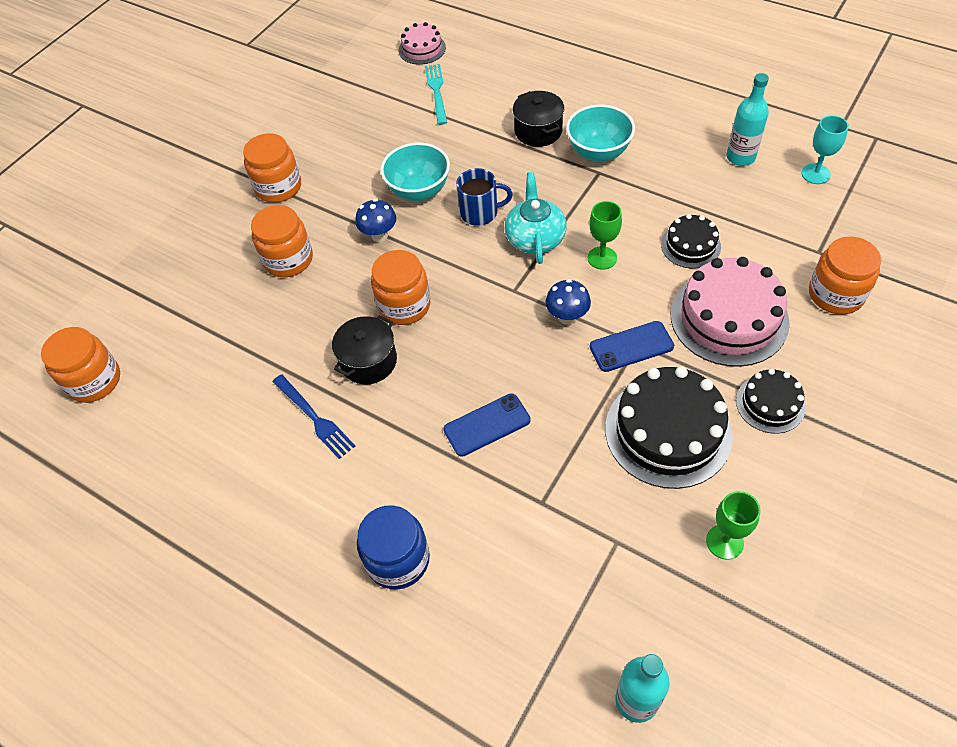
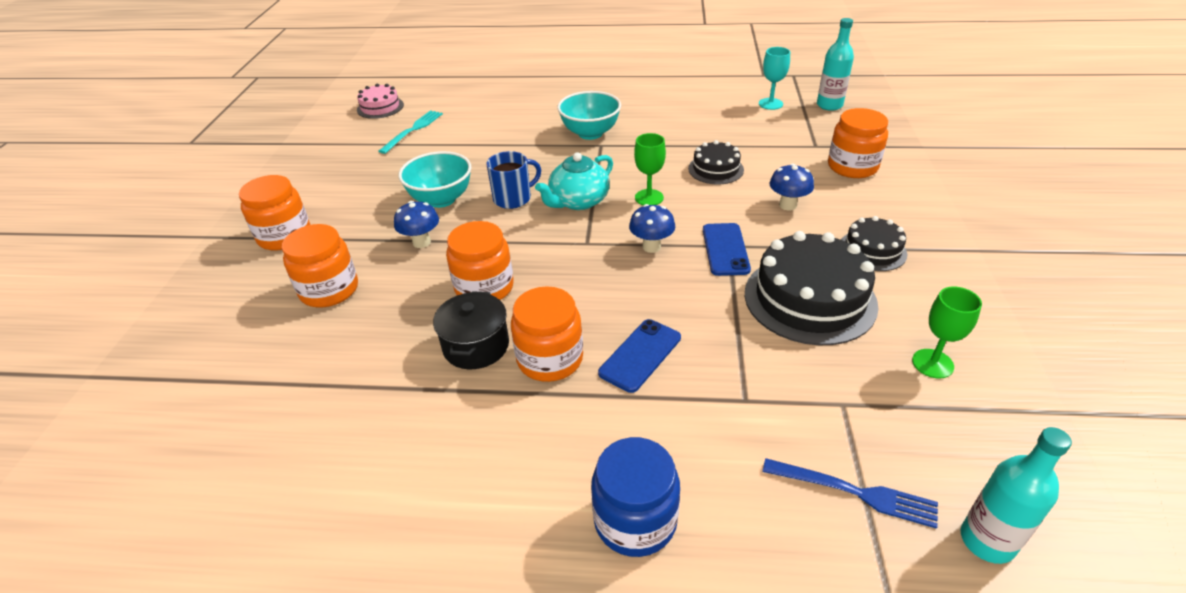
camera: 30 degrees left, 15 degrees down
(94, 381) = (116, 490): orange jar -> orange jar (550, 359)
(314, 418) = (444, 419): blue fork -> blue fork (855, 492)
(437, 91) = (413, 130): turquoise fork -> turquoise fork turned 60 degrees clockwise
(535, 238) = (578, 201): turquoise teapot -> turquoise teapot turned 105 degrees counterclockwise
(538, 131) = (527, 133): black pot -> none
(631, 347) = (725, 249): blue phone -> blue phone turned 45 degrees counterclockwise
(729, 318) = (787, 205): pink cake -> blue mushroom
(740, 157) = (707, 108): turquoise bottle -> turquoise bottle (829, 105)

